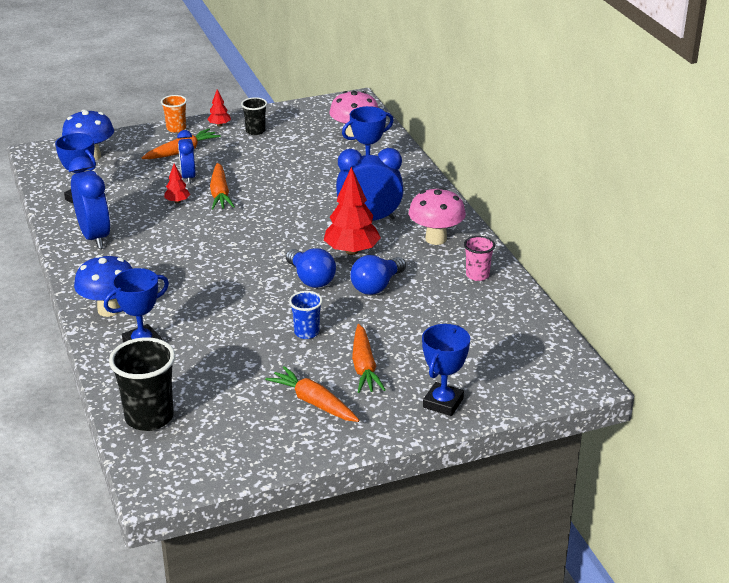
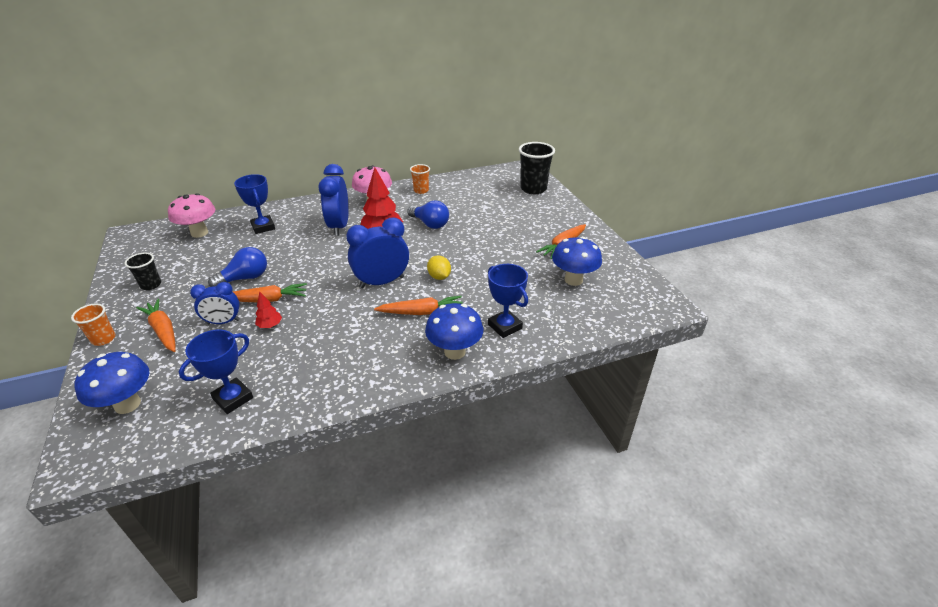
camera: 90 degrees left, 5 degrees up
(95, 237) = (321, 377): blue clock -> blue clock (382, 282)
(149, 417) = (597, 314): black cup -> black cup (533, 189)
(219, 125) = (119, 308): red tree -> none
(226, 404) = (573, 280): none -> blue mushroom
(248, 297) = (439, 277): none -> yellow lemon
(306, 332) = (485, 250): blue cup -> none
(311, 279) = (417, 249): blue light bulb -> blue light bulb (245, 278)
(364, 367) = (522, 228): orange carrot -> orange carrot (422, 312)
(443, 403) = (553, 204): blue trophy -> none
(477, 275) = (421, 190): pink cup -> orange cup

